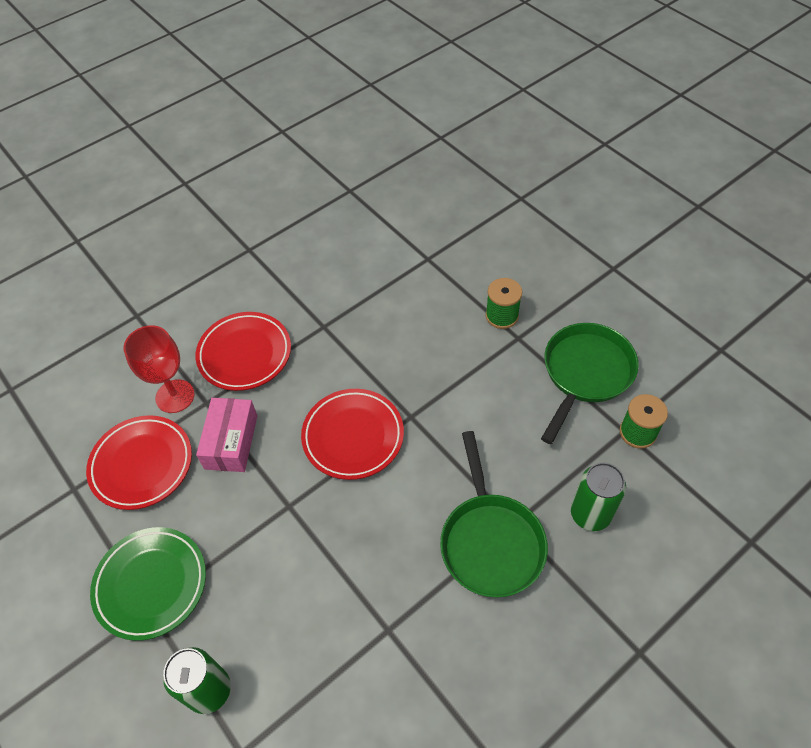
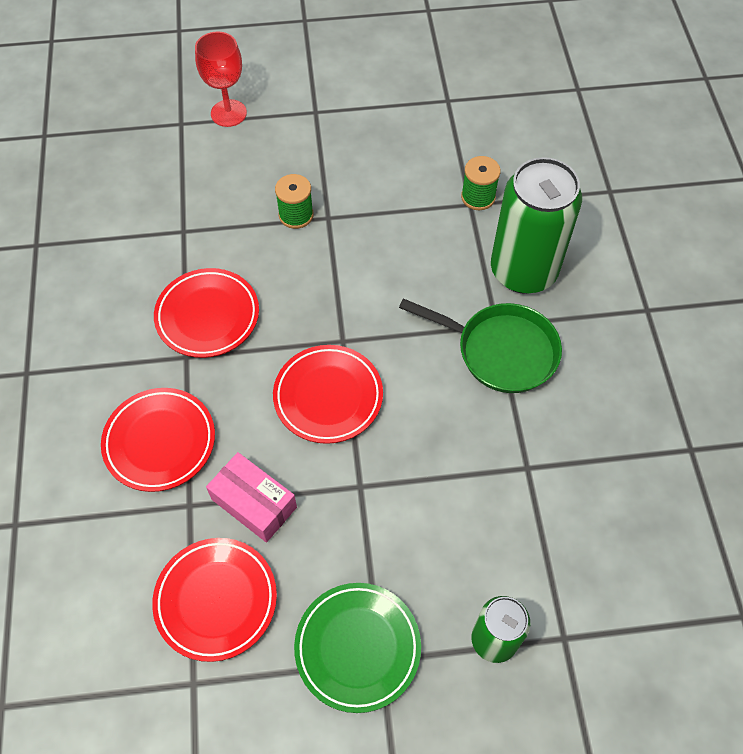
camera: 60 degrees left, 5 degrees up
(175, 396) = (157, 531): red goblet -> red goblet (228, 113)
(366, 318) = (208, 316): none -> red plate
(585, 373) = (400, 195): green pan -> none
(590, 514) = (523, 271): green can -> green can, size x1.80

